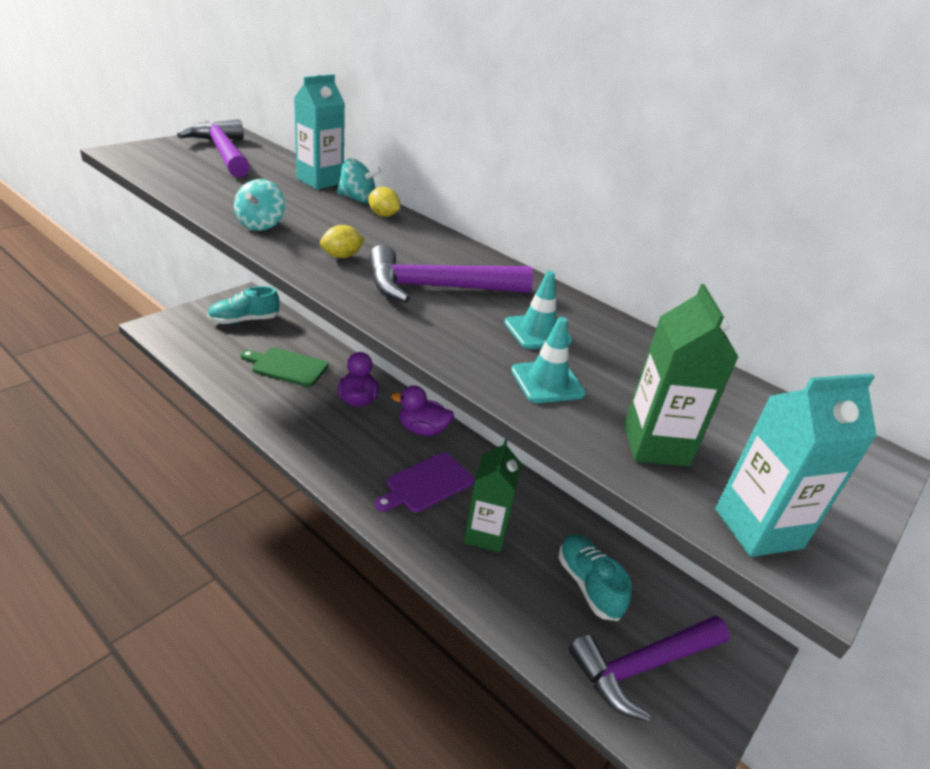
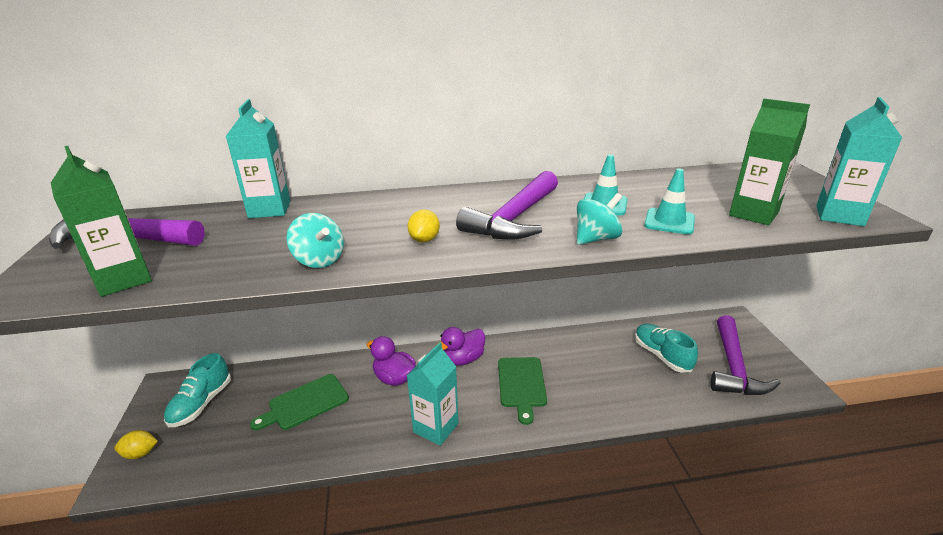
camera: 45 degrees left, 5 degrees down
(322, 451) = (436, 428): none -> turquoise carton
(357, 199) = (328, 204): turquoise spinning top -> turquoise spinning top (596, 239)
(383, 215) = (372, 203): yellow lemon -> yellow lemon (140, 453)
(426, 484) = (521, 384): purple cutting board -> green cutting board
(485, 534) = (591, 379): green carton -> green carton (123, 279)
(588, 585) = (661, 355): turquoise shoe -> turquoise shoe turned 45 degrees clockwise

